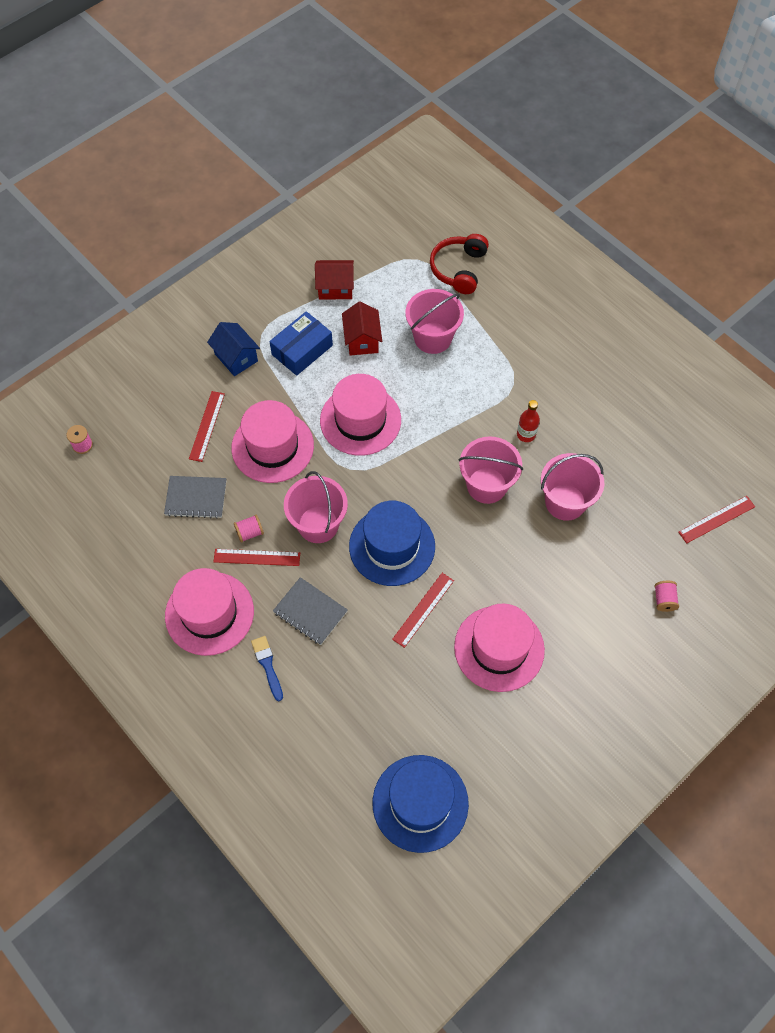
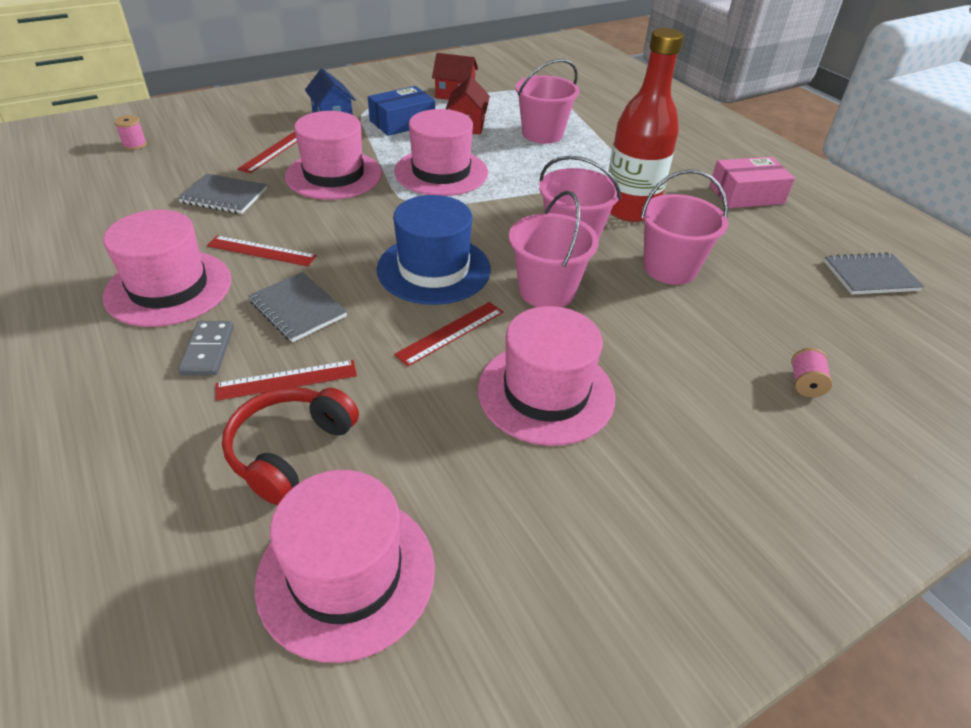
camera: 10 degrees right, 20 degrees down
(249, 533) = (266, 231): pink spool -> none
(267, 665) = (208, 350): blue brush -> grey domino
(318, 524) = (352, 237): pink bucket -> pink bucket (546, 291)
(420, 803) = (346, 574): blue hat -> pink hat
(458, 269) = (583, 100): red headphones -> red headphones (289, 450)
(526, 434) = (630, 209): red bottle -> red bottle, size x2.36
(618, 390) = (746, 194): none -> pink box
(713, 475) = (870, 276): none -> grey notebook
(716, 519) = (879, 316): red ruler -> red ruler (287, 380)

